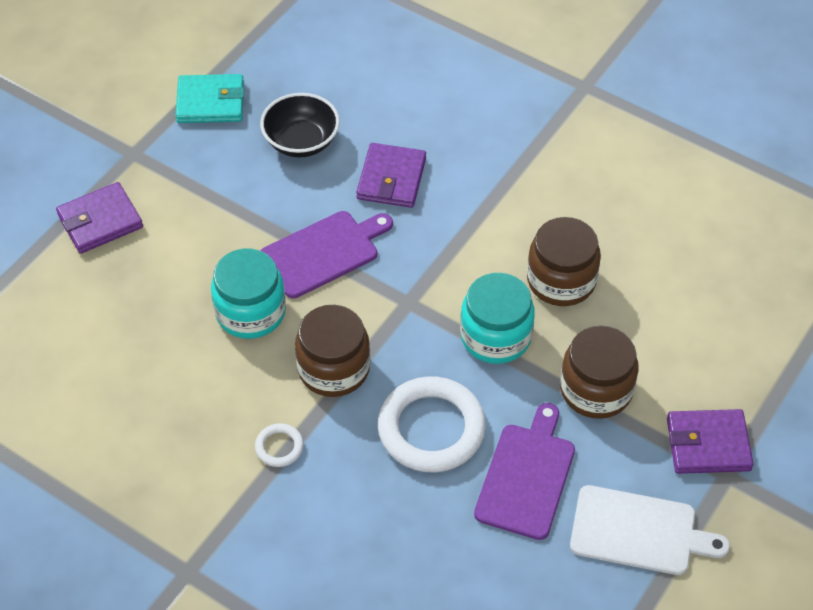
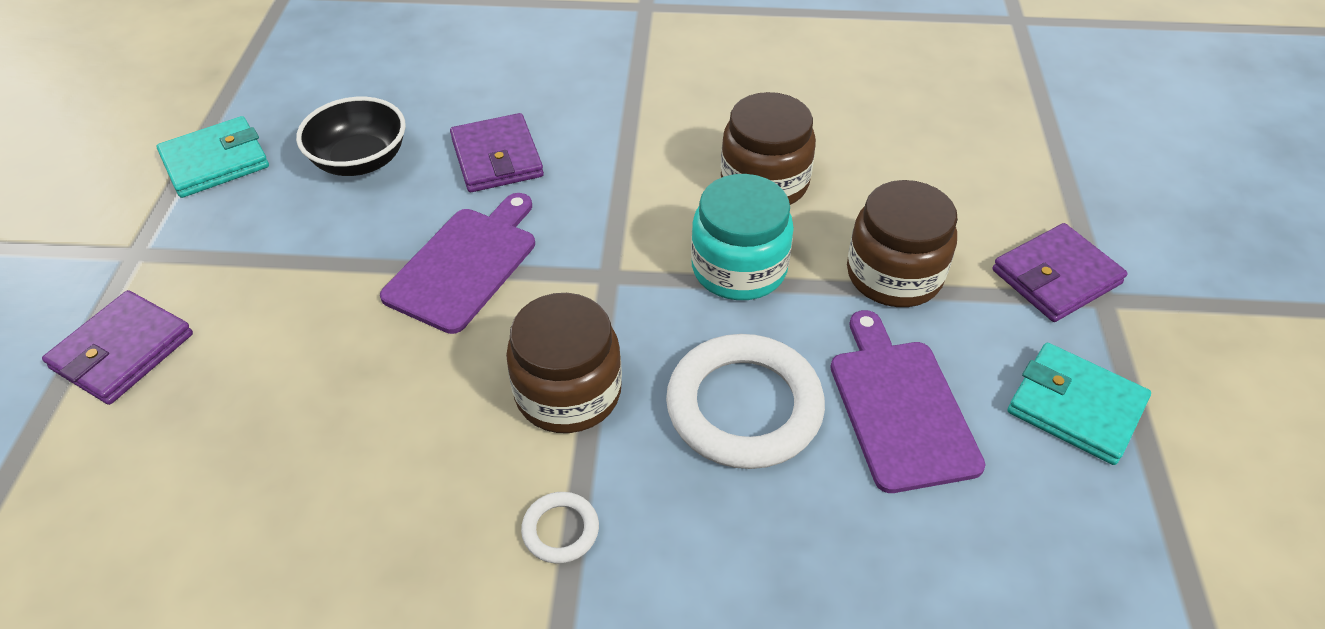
camera: 30 degrees left, 5 degrees down
(250, 312) = (410, 373): turquoise jar -> none
(639, 531) = (1075, 407): white cutting board -> turquoise wallet

